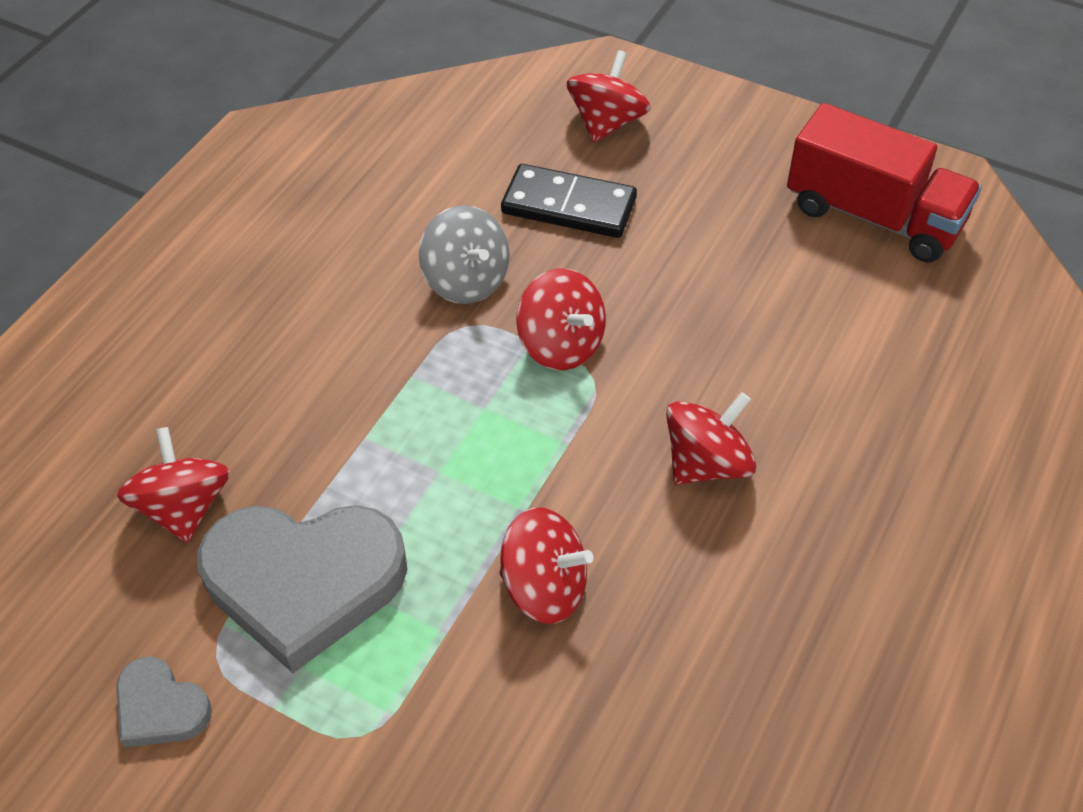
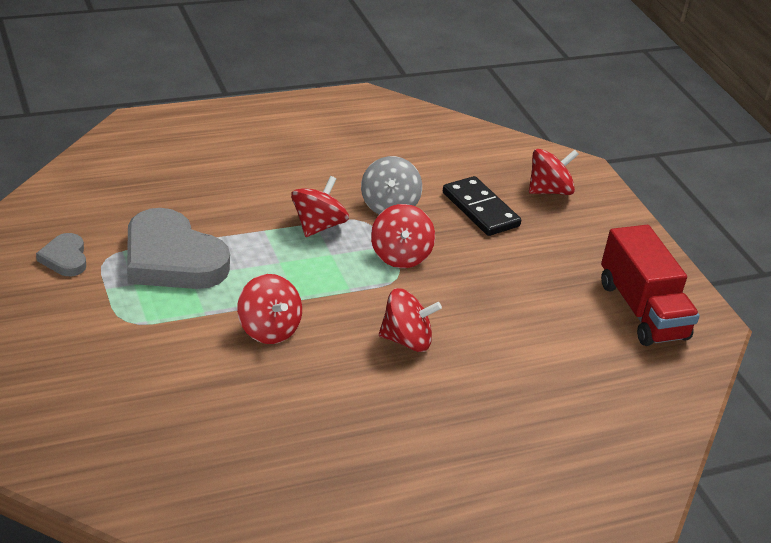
camera: 35 degrees right, 15 degrees down
(184, 507) = (159, 204): red spinning top -> red spinning top (318, 226)

